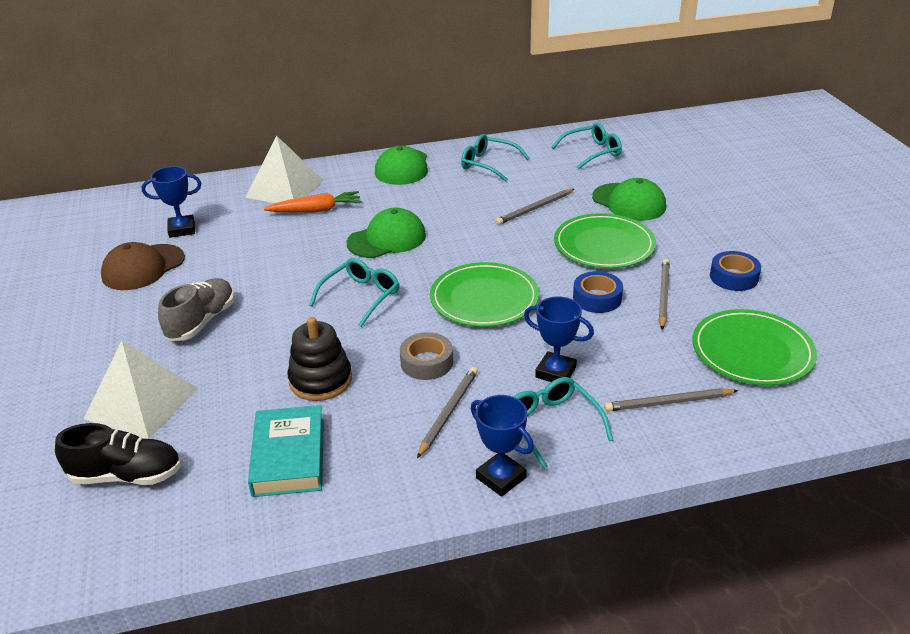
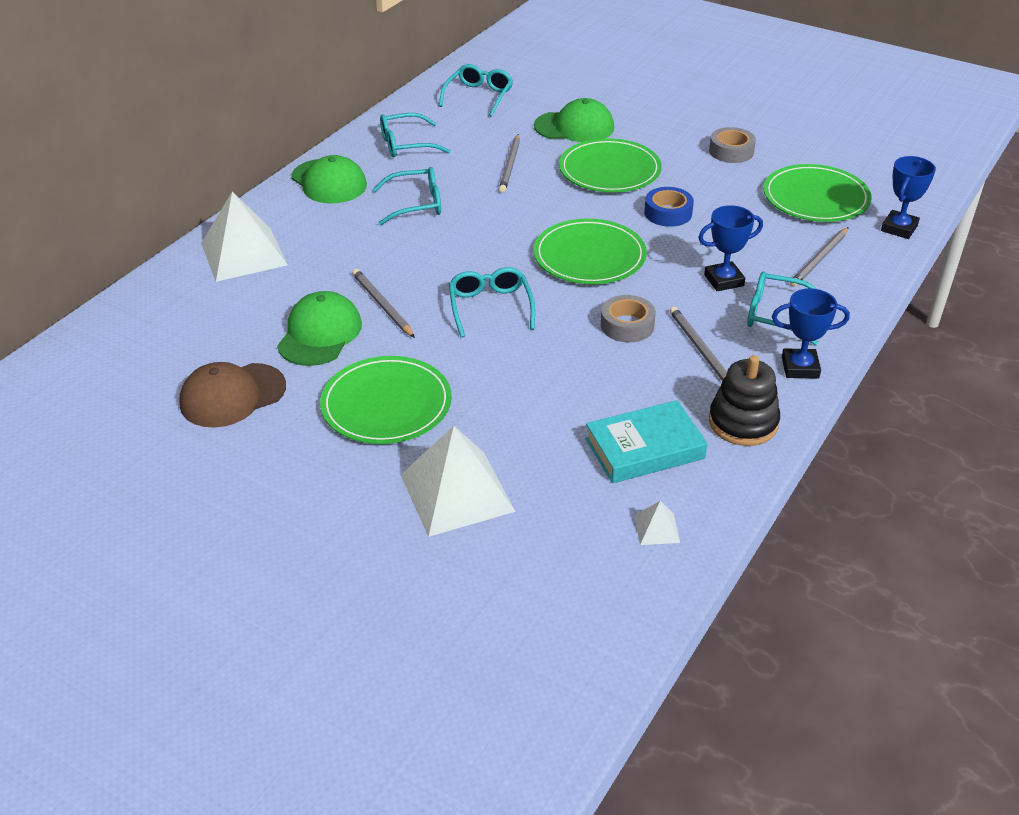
camera: 45 degrees left, 5 degrees up
(126, 475) = (547, 545): black shoe -> none
(143, 267) = (232, 395): brown cap -> brown cap turned 60 degrees clockwise
(182, 229) = (205, 343): blue trophy -> blue trophy (899, 228)
(200, 518) = (657, 528): none -> white pyramid
(201, 322) = (386, 404): grey shoe -> green plate
(289, 457) = (644, 448): turquoise book -> turquoise book turned 60 degrees counterclockwise
(316, 210) = (315, 258): orange carrot -> none
(320, 380) = (572, 385): black stacking toy -> black stacking toy (743, 423)
(387, 239) = (428, 250): green cap -> green cap (320, 334)
(430, 206) = (416, 204): none -> turquoise glasses
(663, 295) = (707, 188): grey pencil -> grey pencil (382, 305)
(733, 277) = (731, 151): blue tape -> grey tape

